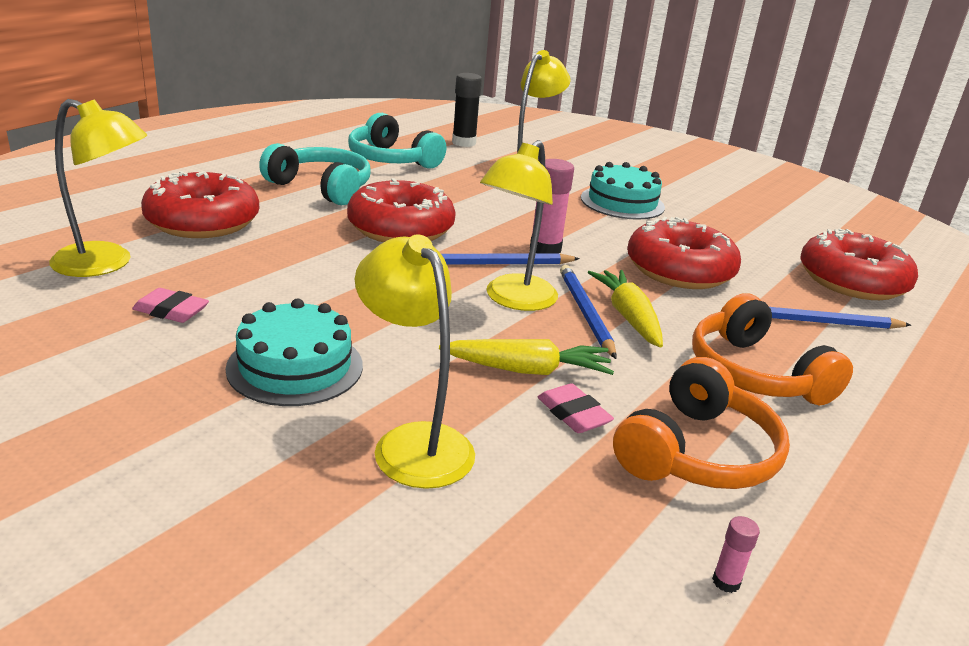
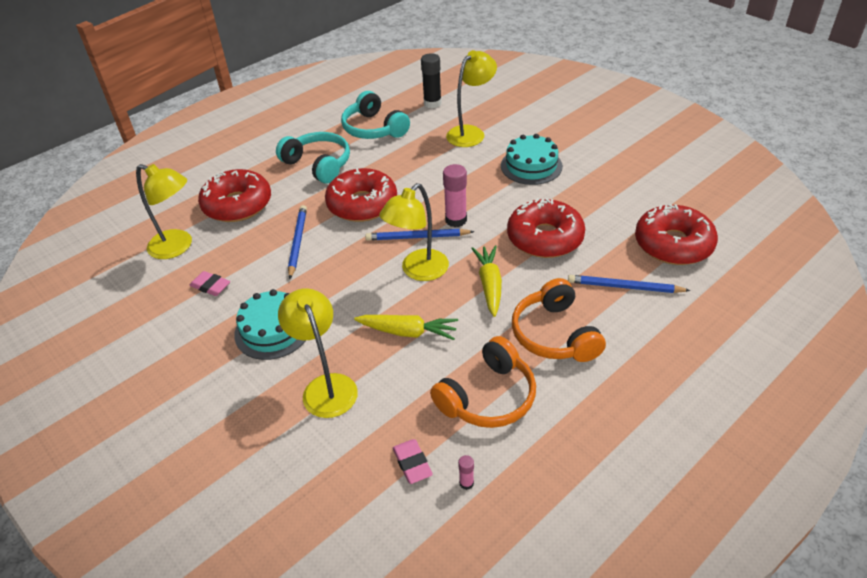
camera: 15 degrees right, 15 degrees up
(573, 414) = (424, 367): pink eraser -> pink eraser (412, 463)
(585, 313) = (461, 282): blue pencil -> blue pencil (297, 242)

